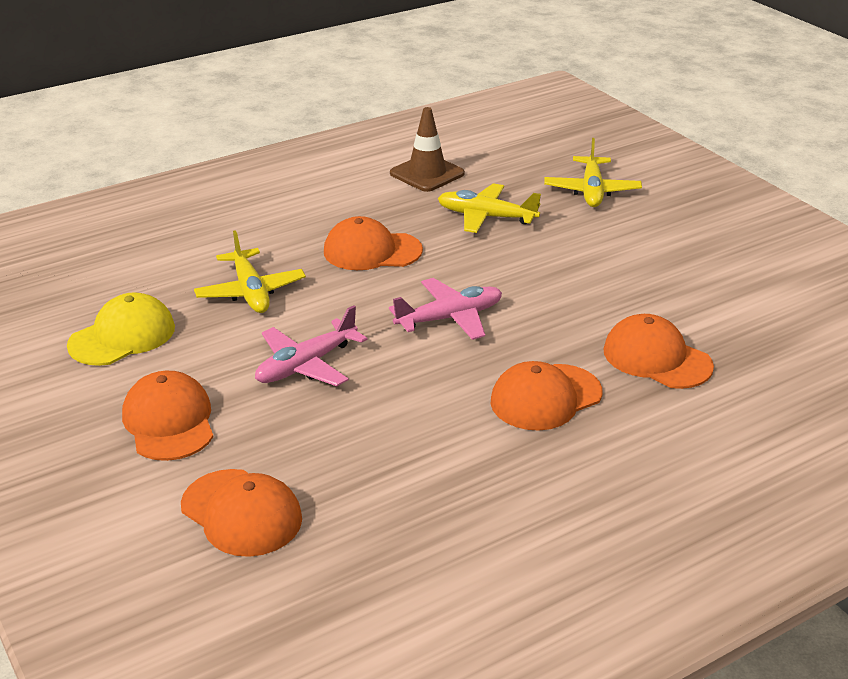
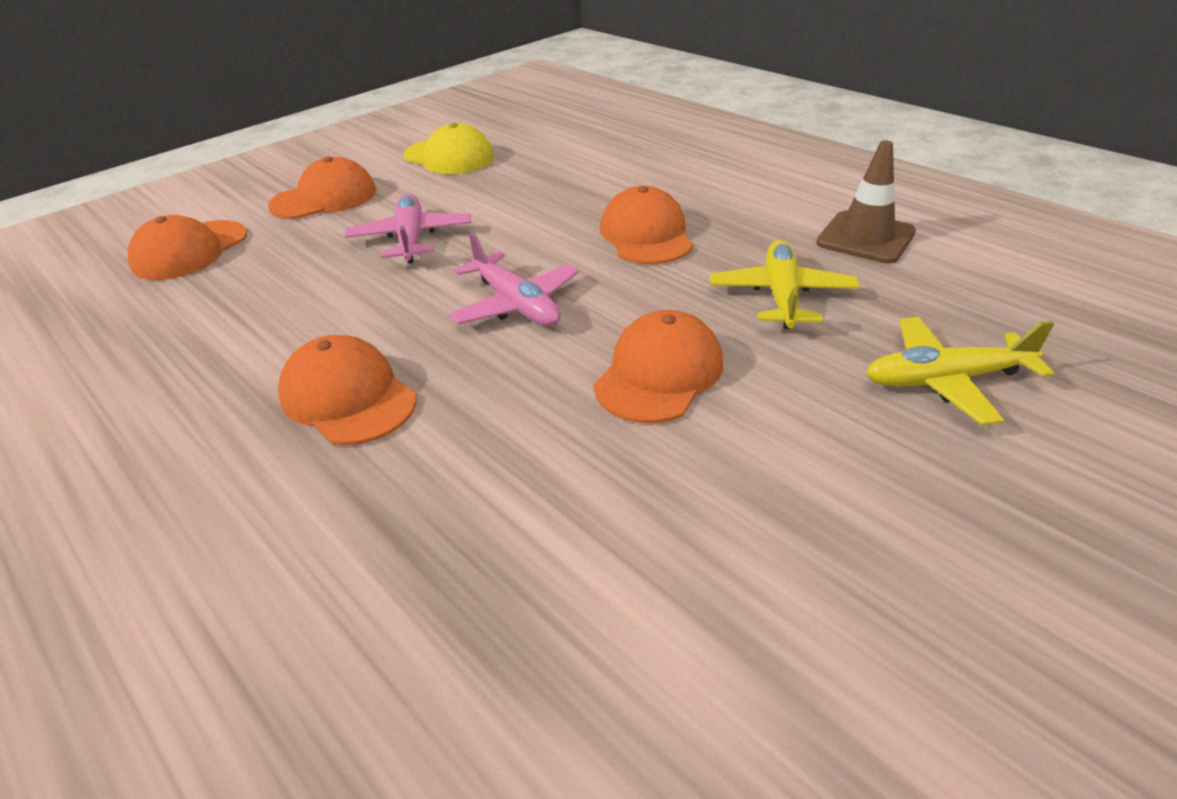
camera: 80 degrees right, 5 degrees up
(250, 292) = (536, 190): yellow plane -> none
(306, 365) = (411, 239): pink plane -> pink plane turned 45 degrees clockwise
(657, 358) = (447, 496): orange cap -> orange cap (659, 374)

